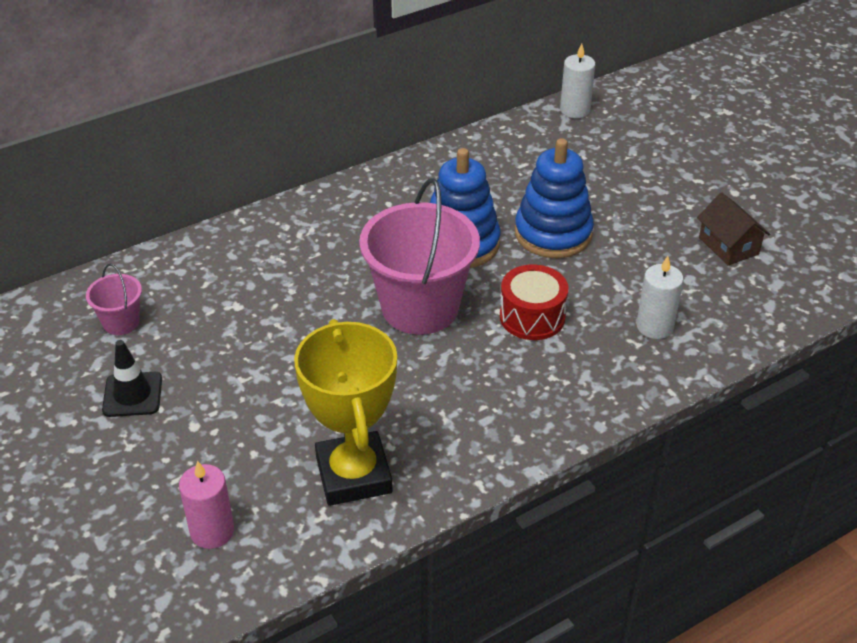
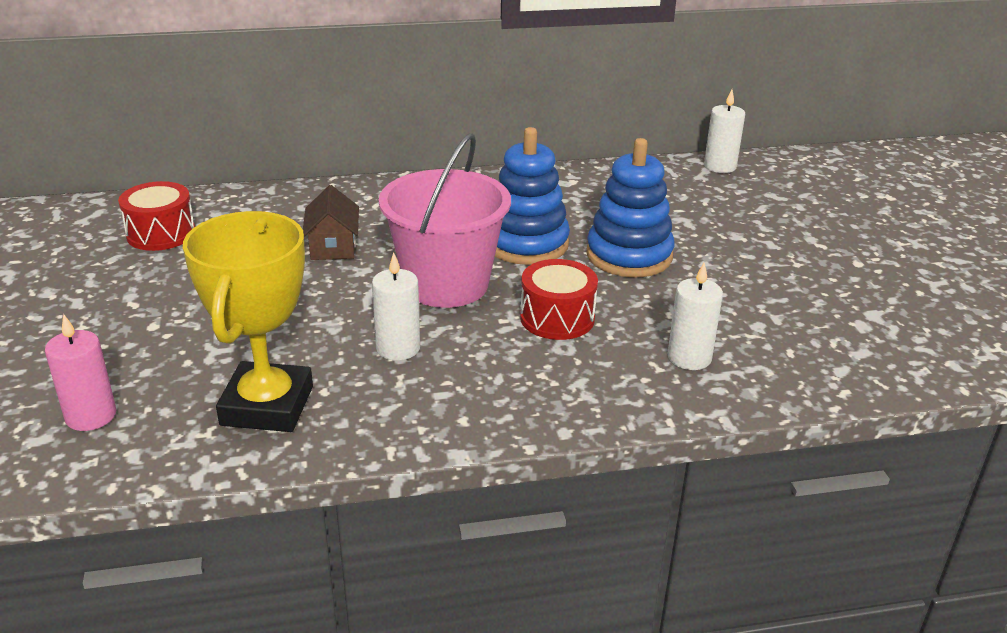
camera: 20 degrees right, 10 degrees down
(121, 322) = (161, 234): pink bucket -> red drum
(132, 394) = (121, 288): black traffic cone -> none
(422, 385) = (398, 348): none -> white candle
(728, 246) = (822, 306): brown house -> brown house (333, 246)

